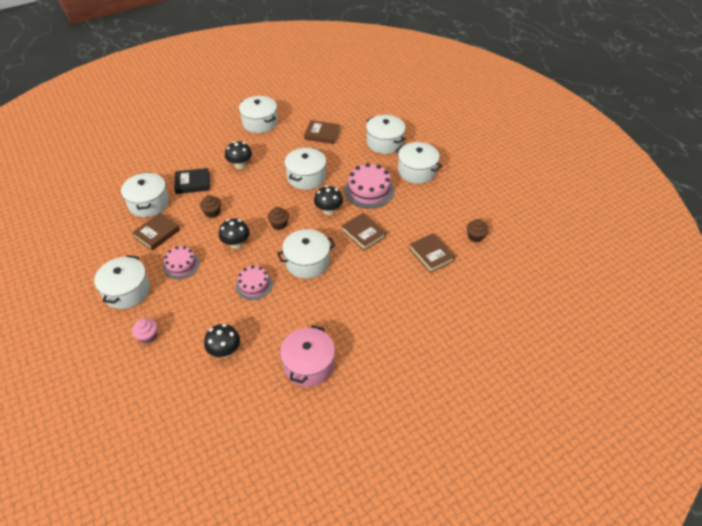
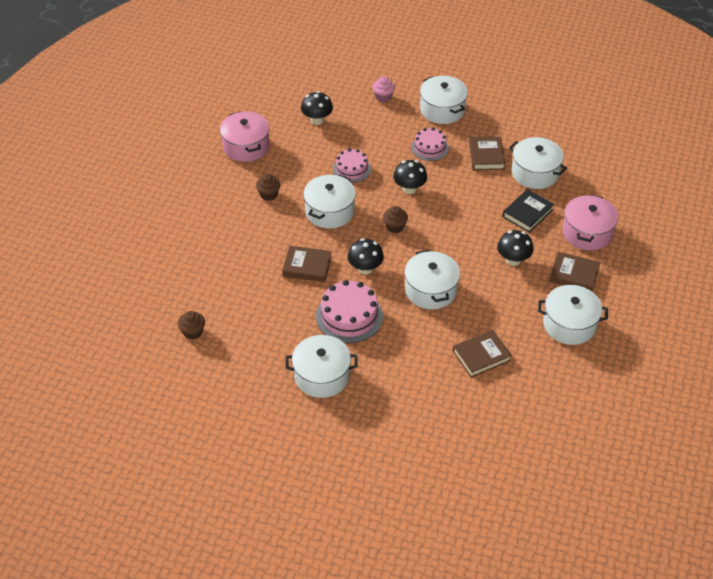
camera: 140 degrees right, 0 degrees up
(180, 154) = (587, 232): none -> pink pot
(212, 212) = (468, 200): brown cupcake -> brown cupcake (268, 194)
(384, 142) = (398, 393): white pot -> none
(431, 255) = (223, 286): brown book -> brown book (574, 275)

